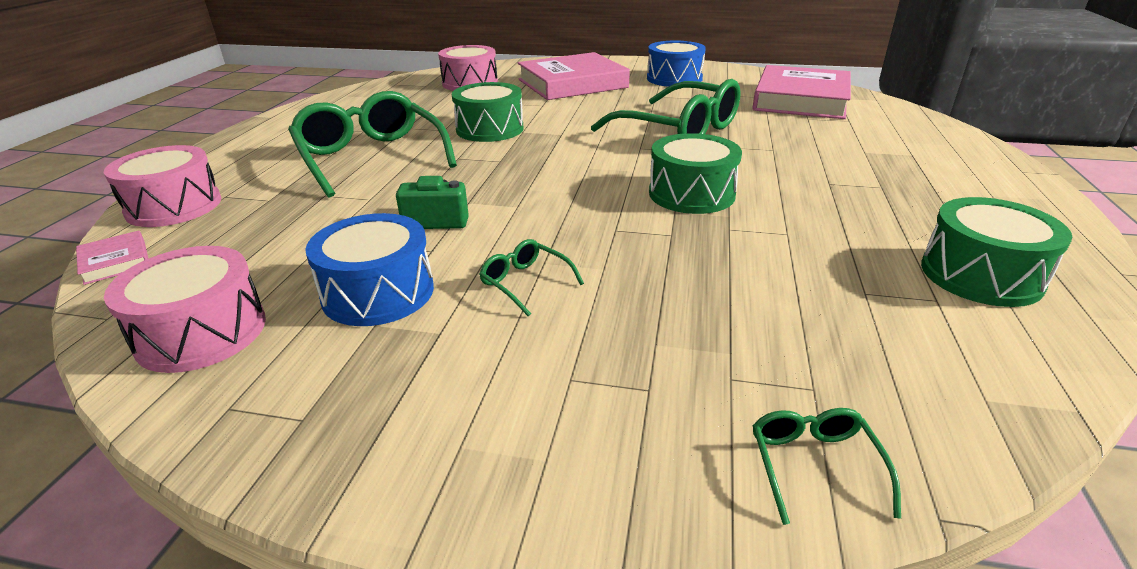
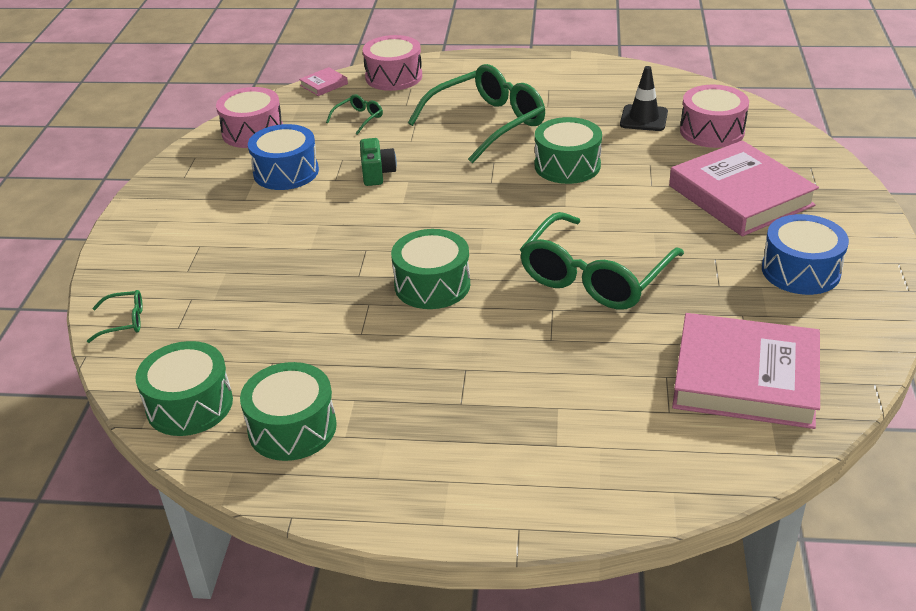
camera: 85 degrees right, 5 degrees up
(428, 100) = (643, 118): none -> black traffic cone
(525, 283) = (293, 220): green glasses -> green glasses (359, 118)
(994, 361) = (189, 405): none -> green drum

